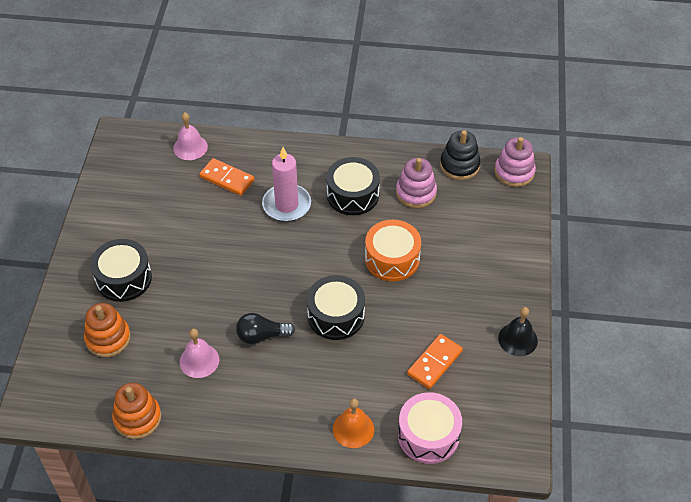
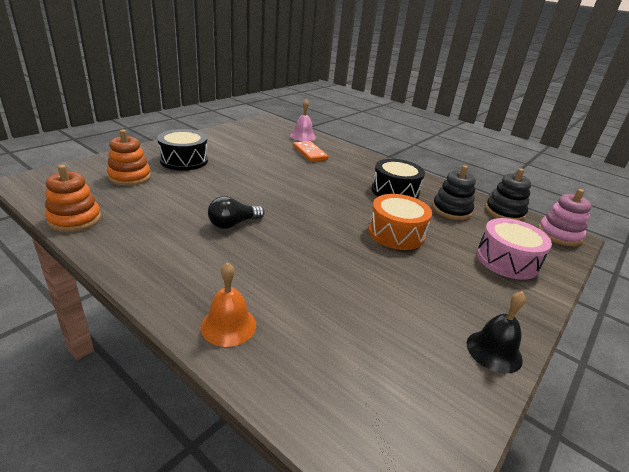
camera: 30 degrees right, 20 degrees down
(199, 360) = (168, 214): pink bell -> none
(261, 336) = (233, 224): black light bulb -> black light bulb turned 60 degrees counterclockwise
(286, 205) = (337, 177): pink candle -> none
(336, 315) = (309, 241): black drum -> none
(416, 193) = (451, 210): pink stacking toy -> black stacking toy
(428, 435) = (304, 382): pink drum -> pink drum (507, 260)
(435, 363) = (373, 320): orange domino -> none

